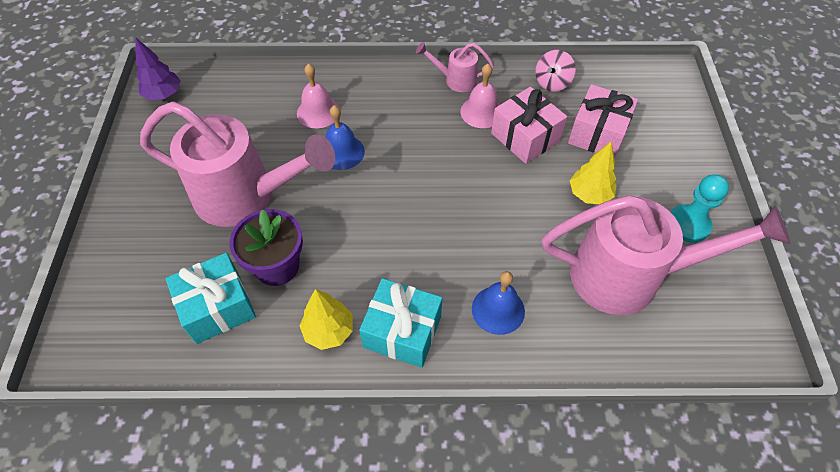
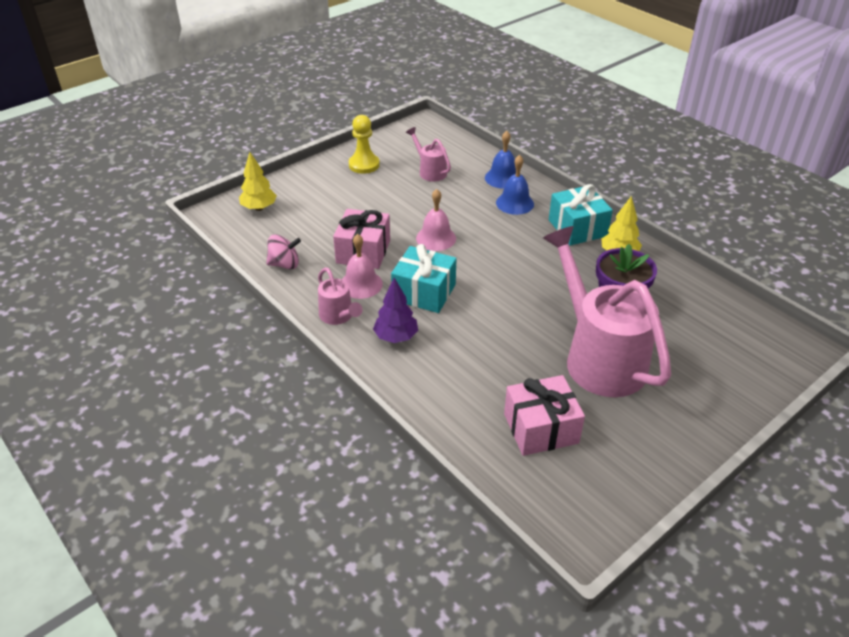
camera: 130 degrees left, 15 degrees down
(164, 95) = (591, 510): purple tree -> purple tree (396, 337)
(218, 307) = (679, 307): turquoise gift -> turquoise gift (424, 292)
(318, 112) = (472, 376): pink bell -> pink bell (436, 238)
(342, 152) = (493, 333): blue bell -> blue bell (503, 178)
(589, 194) = (384, 205): yellow tree -> yellow tree (259, 208)
(597, 134) = (321, 222): pink gift -> pink gift (541, 428)
(628, 276) = (430, 171): pink watering can -> pink watering can, size x0.45
(688, 224) = (364, 165): turquoise pawn -> yellow pawn

